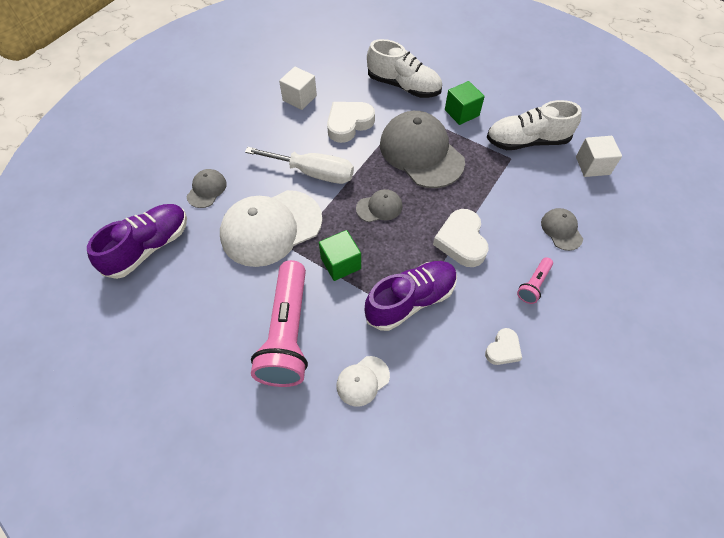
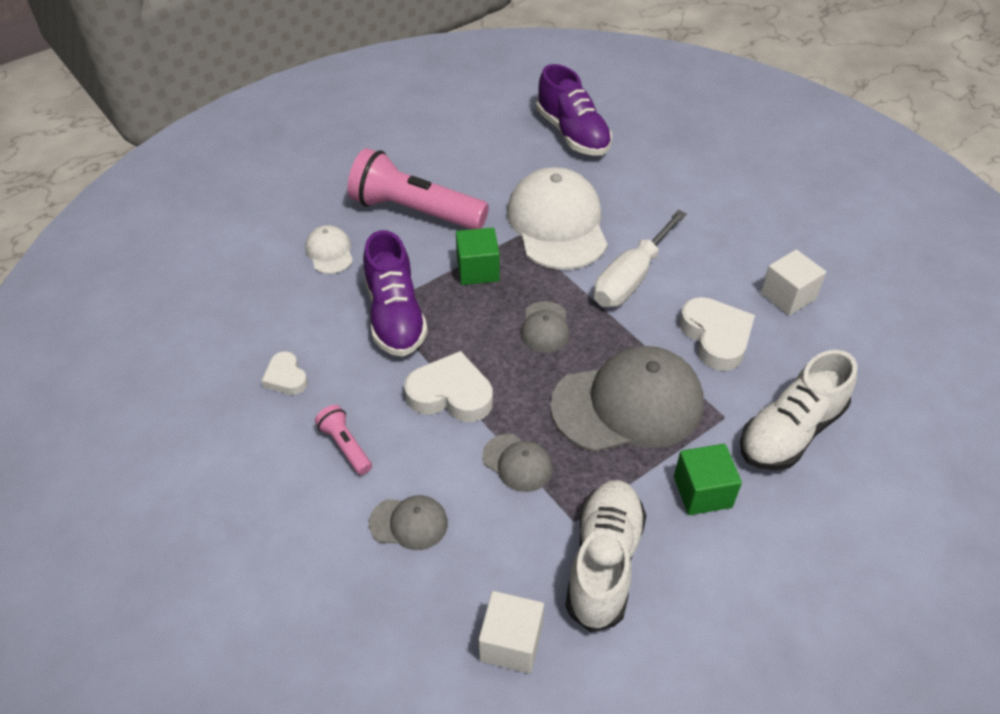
camera: 110 degrees right, 10 degrees down
(206, 189) = (638, 183): grey cap -> grey cap (517, 463)

